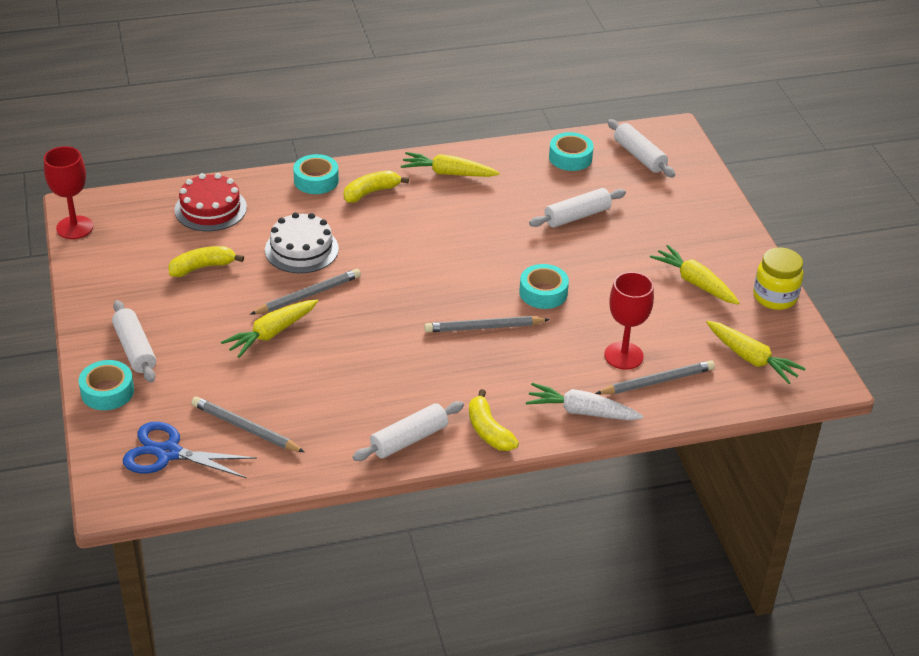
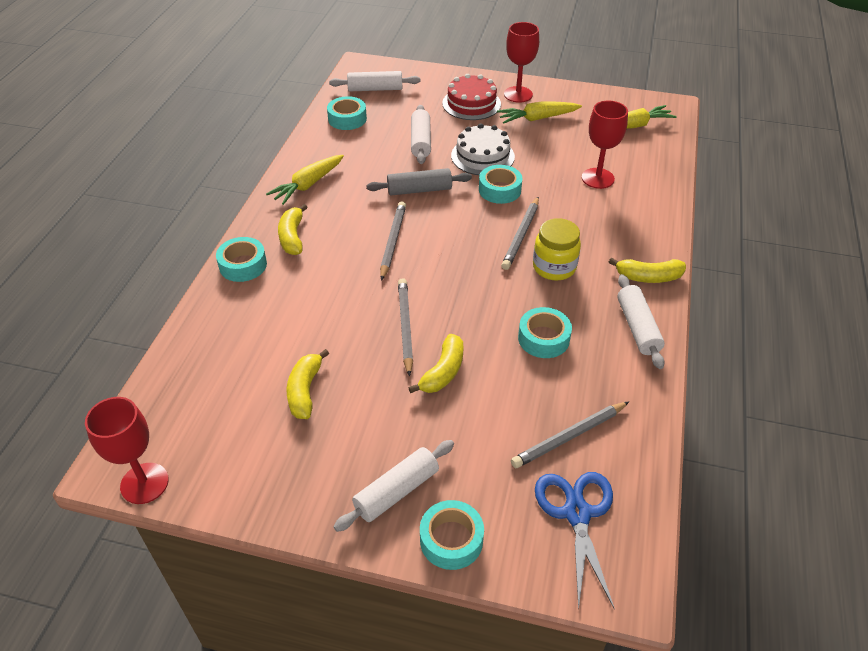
camera: 60 degrees left, 5 degrees up
(135, 349) = (396, 491): white rolling pin -> white rolling pin turned 45 degrees counterclockwise
(168, 453) = (577, 513): blue scissors -> blue scissors turned 135 degrees clockwise
(210, 209) = (217, 354): red cake -> red cake (471, 103)
(271, 334) = (443, 371): yellow carrot -> yellow banana
(301, 249) = (335, 309): white cake -> white cake (482, 156)
(351, 381) = (543, 338): none -> turquoise tape
(498, 241) = (419, 190): none -> grey rolling pin
(581, 411) = (649, 221): white carrot -> none
(657, 381) = (635, 173): grey pencil -> grey pencil (393, 241)
(728, 255) = (518, 94): none -> red goblet
(774, 297) = (575, 93): yellow jar -> yellow jar (554, 267)

